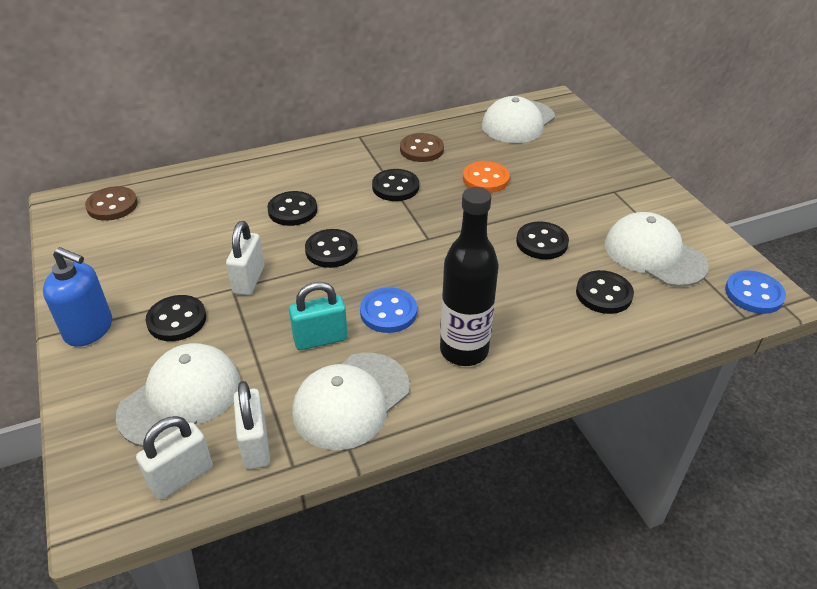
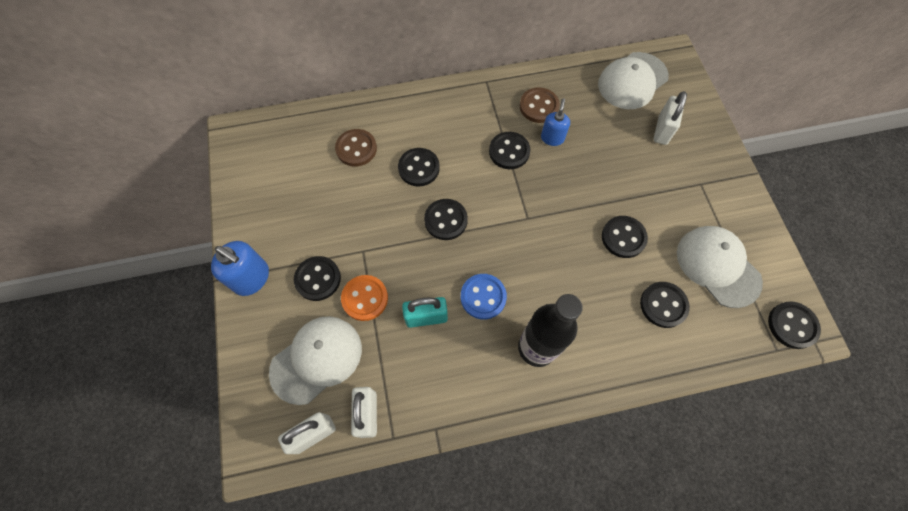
camera: 10 degrees right, 25 degrees up
(112, 205) = (272, 141): brown button -> brown button (356, 149)
(249, 280) = (376, 244): white padlock -> white padlock (662, 130)
(351, 400) = (442, 383): white cap -> none
(442, 172) = (552, 138): none -> blue soap dispenser
(485, 179) = (589, 152): orange button -> orange button (365, 298)
(753, 294) = (792, 325): blue button -> black button

